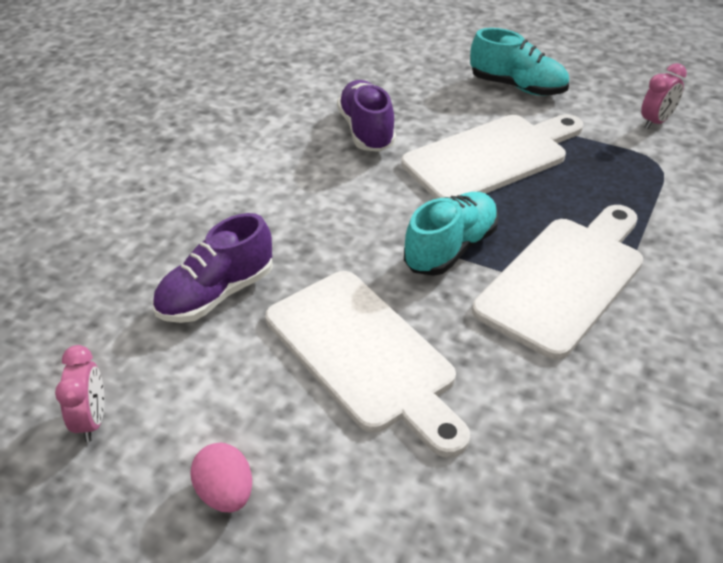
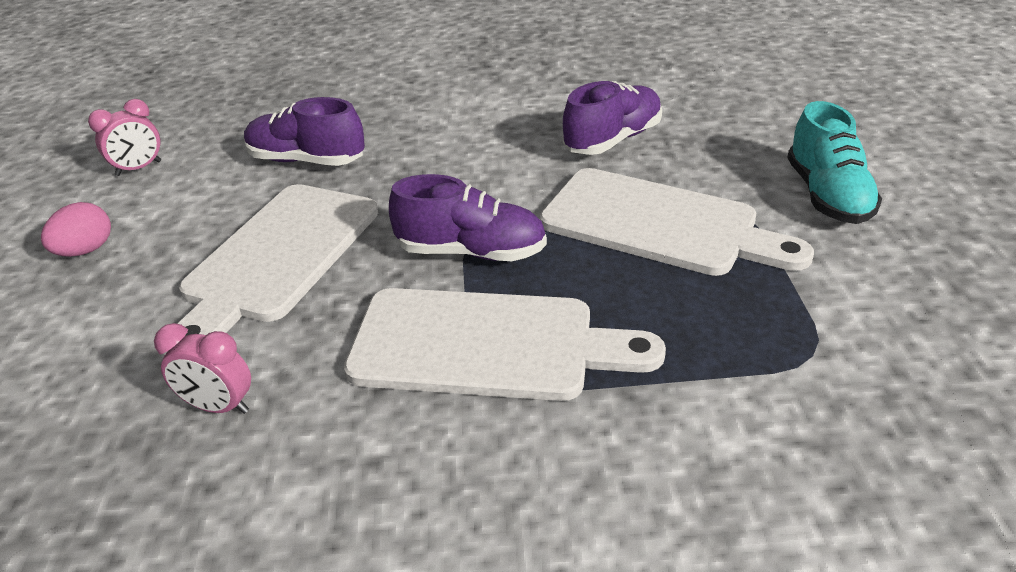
camera: 60 degrees right, 5 degrees down
(451, 248) = (471, 252): turquoise shoe -> purple shoe
(656, 122) = (912, 326): pink clock -> pink clock (219, 407)

